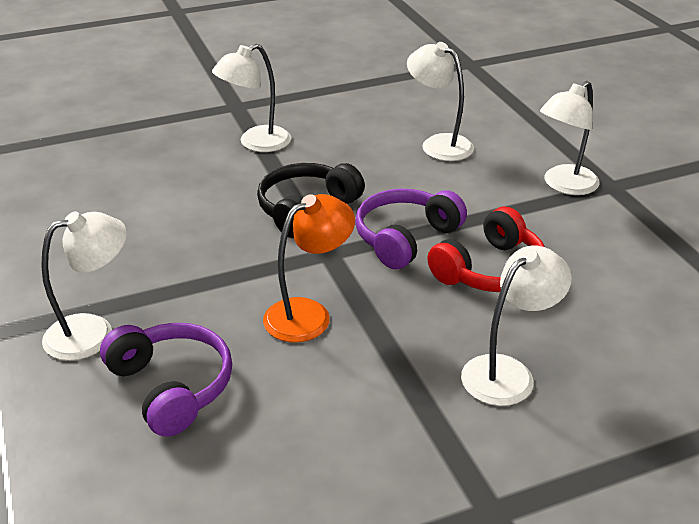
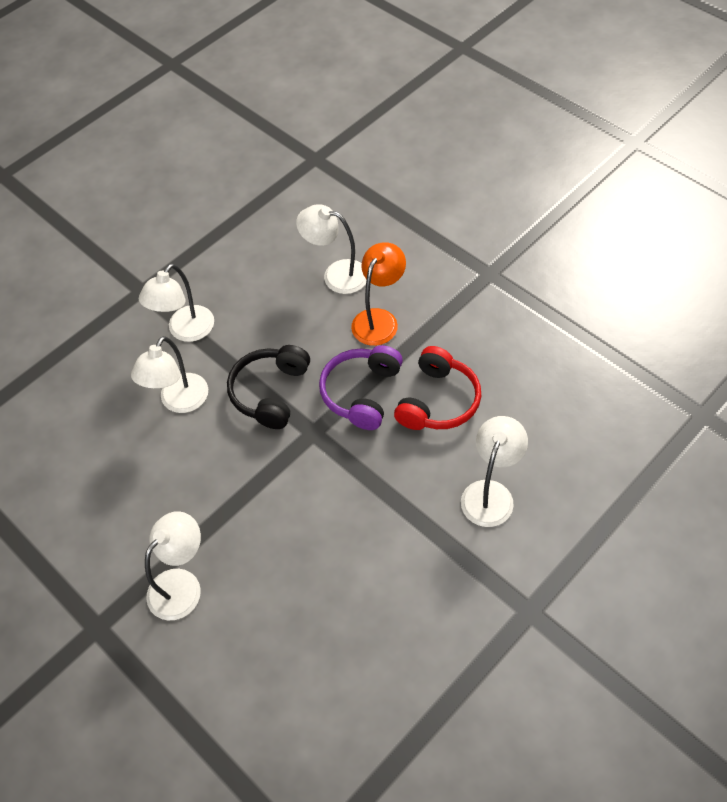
camera: 20 degrees left, 20 degrees up
(171, 387) = (271, 607): purple headphones -> none
(309, 314) = (330, 499): orange lamp -> orange lamp (379, 319)
(564, 185) = (453, 287): white lamp -> white lamp (179, 402)

